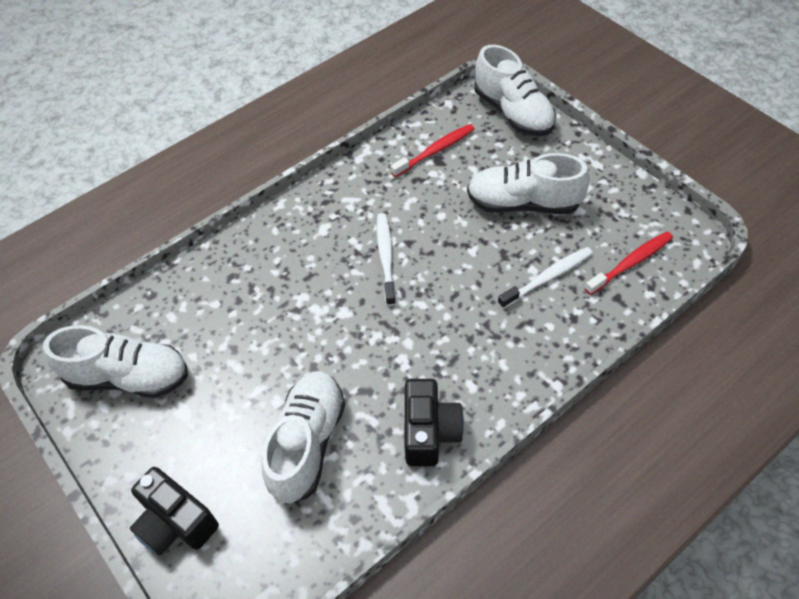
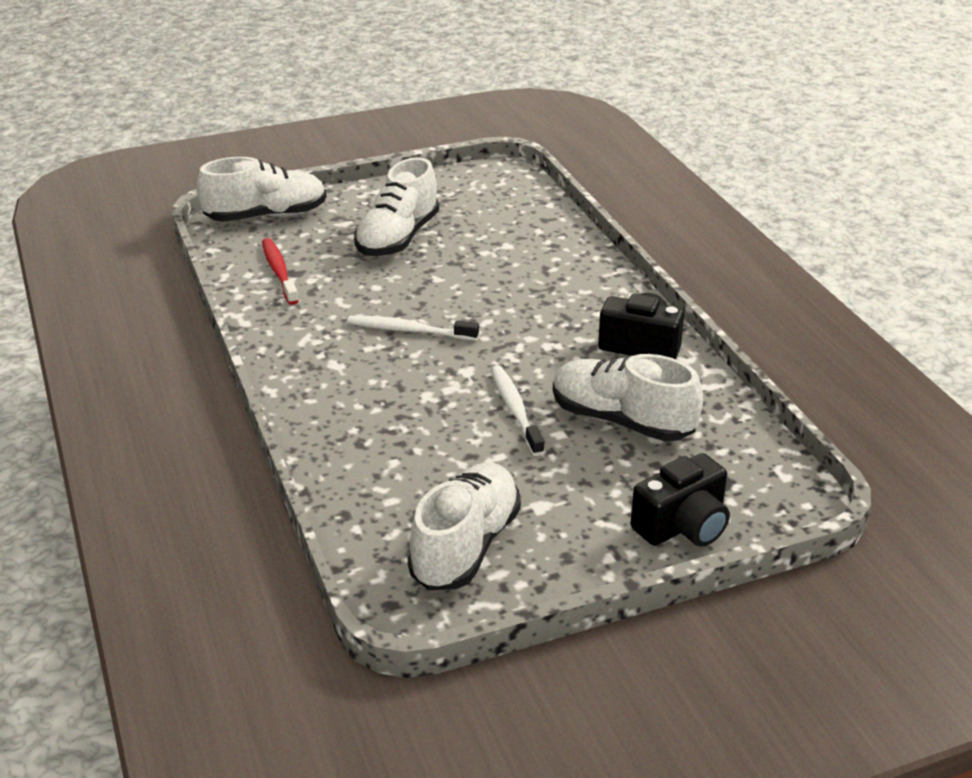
camera: 75 degrees left, 20 degrees down
(547, 277) = (499, 246): white toothbrush -> white toothbrush (515, 410)
(630, 263) = (510, 204): red toothbrush -> none

